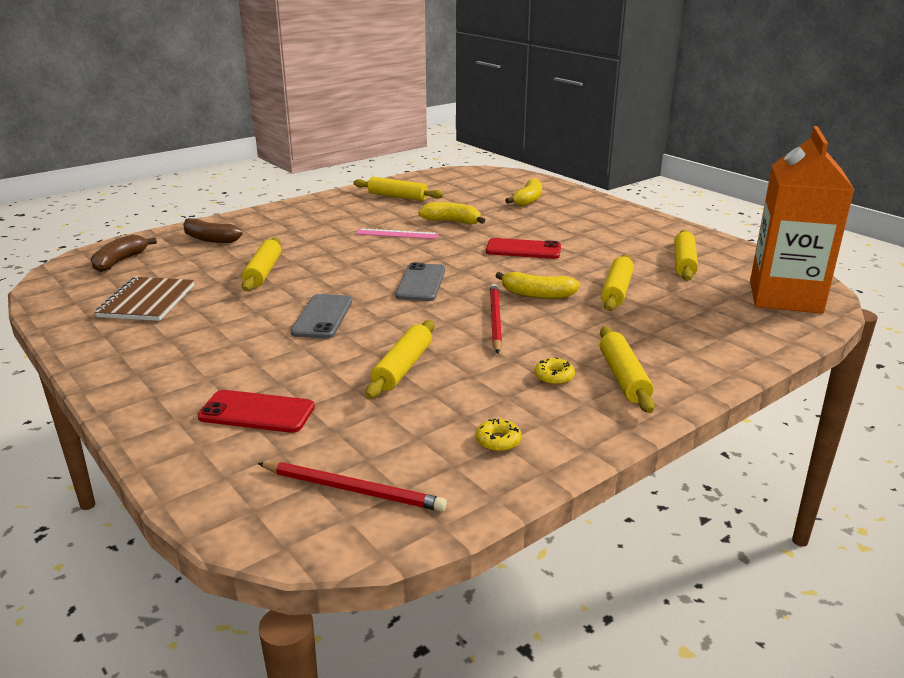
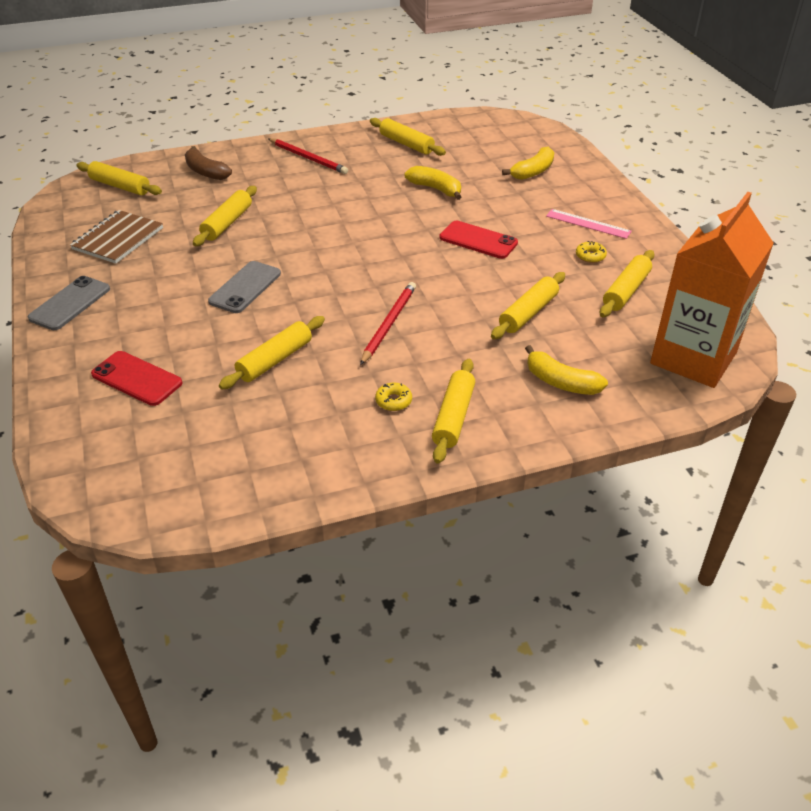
camera: 20 degrees right, 15 degrees up
(120, 261) = (120, 186): brown banana -> yellow rolling pin
(353, 490) = (163, 471): red pencil -> red pencil (308, 158)
(397, 234) = (373, 196): pink ruler -> pink ruler (588, 224)
(421, 283) = (353, 264): grey phone -> grey phone (70, 303)
(498, 441) = (300, 456): yellow donut -> yellow donut (590, 256)
(537, 295) = (449, 302): yellow banana -> yellow banana (561, 382)

